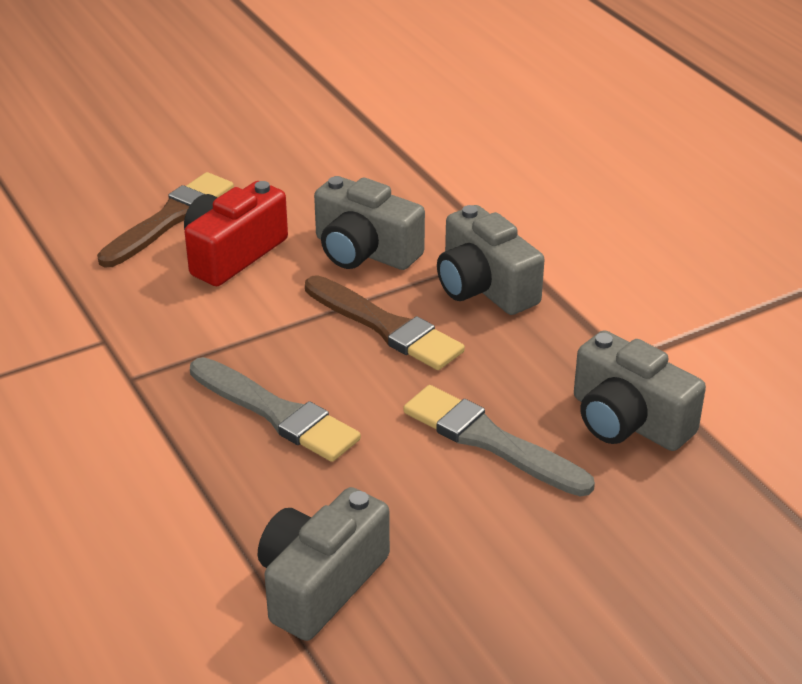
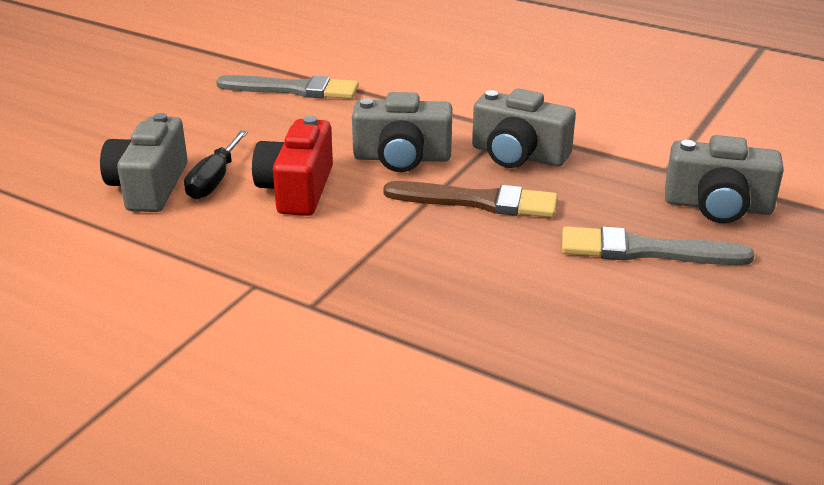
camera: 30 degrees left, 5 degrees down
(170, 219) = (214, 180): brown brush -> black screwdriver
(276, 413) = (465, 288): grey brush -> grey brush (294, 89)
(320, 584) = (647, 397): grey camera -> grey camera (149, 186)

